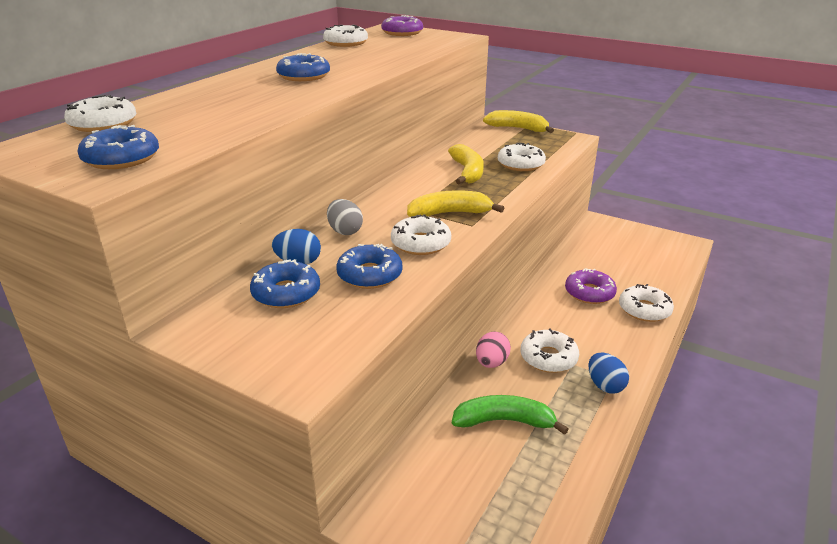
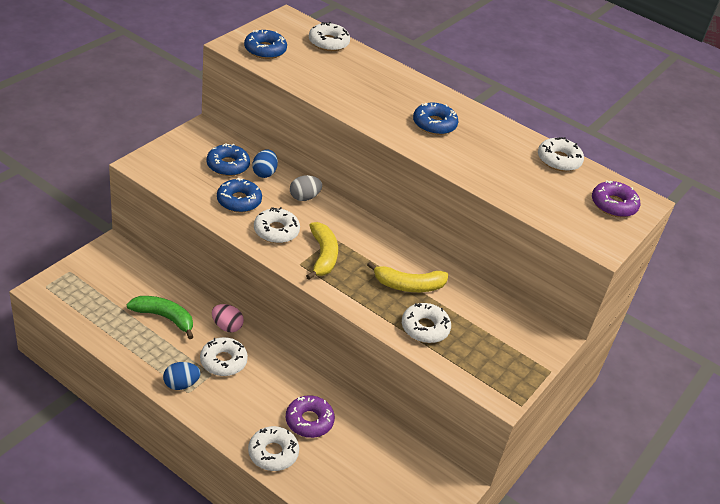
camera: 90 degrees right, 10 degrees up
(504, 421) = (164, 318): green banana -> green banana turned 75 degrees counterclockwise
(518, 128) = (533, 356): yellow banana -> none

